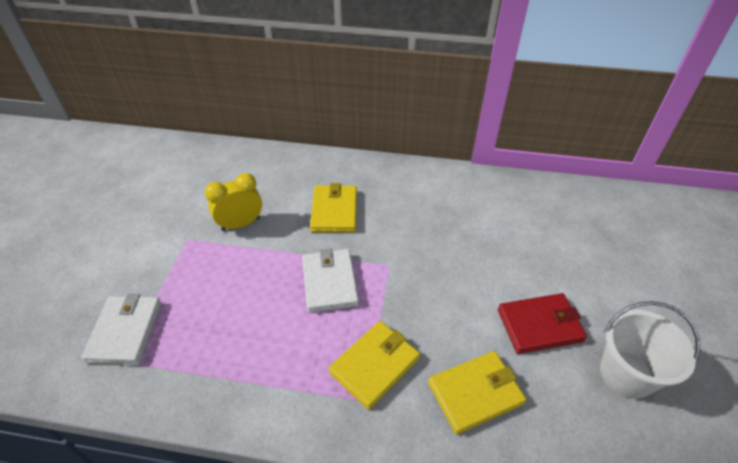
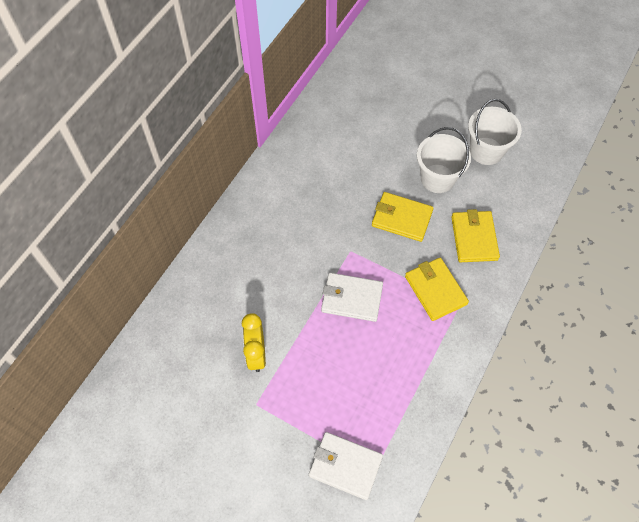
camera: 70 degrees left, 15 degrees up
(334, 211) = (273, 272): yellow wallet -> yellow wallet (401, 218)
(539, 325) = (437, 178): red wallet -> white bucket

